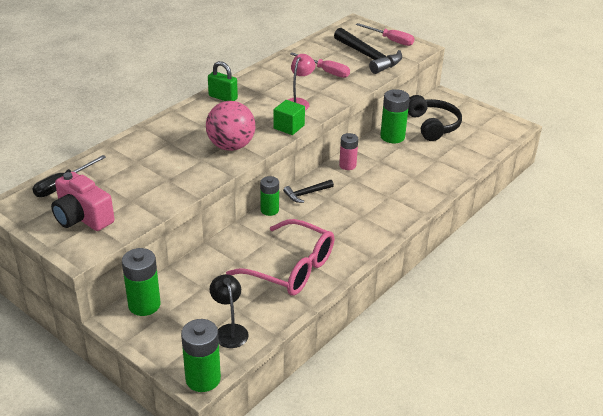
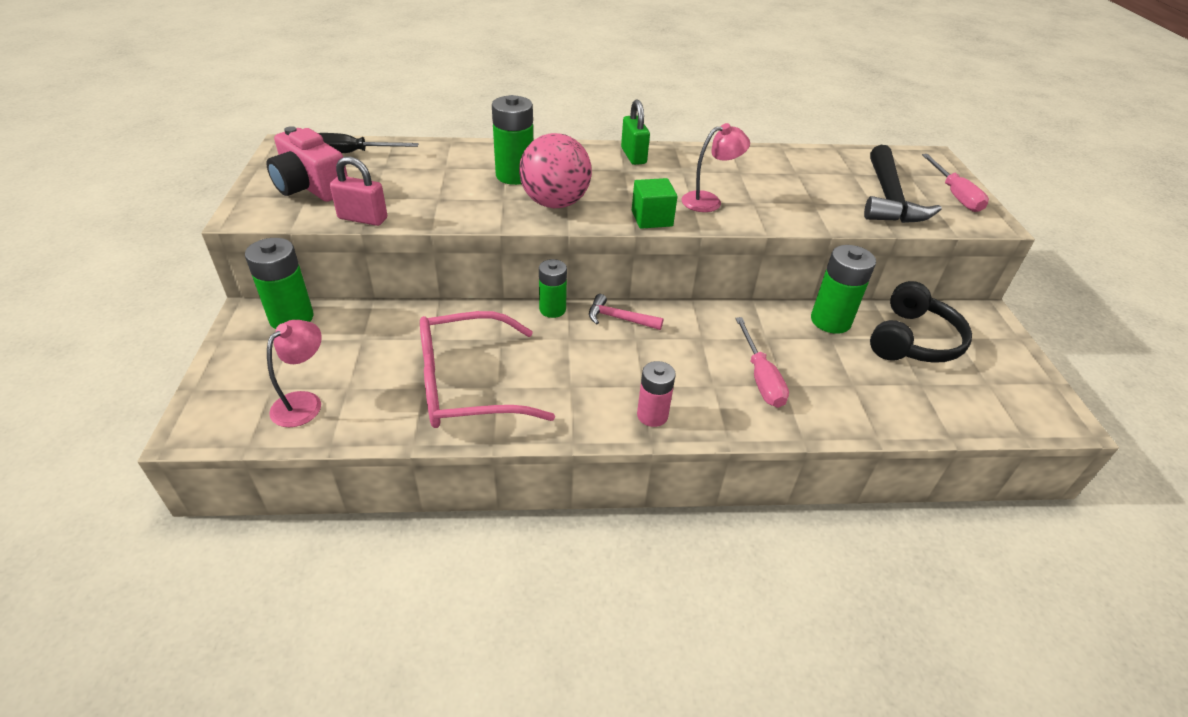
camera: 45 degrees right, 5 degrees up
(82, 217) = (311, 187): pink camera -> pink camera turned 45 degrees counterclockwise
(150, 214) = (363, 218): none -> pink padlock
(203, 379) = (198, 431): green battery -> green battery (514, 175)
(229, 330) = (304, 402): black lamp -> pink lamp
(290, 268) = (468, 385): pink glasses -> pink glasses turned 90 degrees clockwise
(306, 194) = (619, 318): black hammer -> pink hammer
(326, 71) = (801, 187): pink screwdriver -> pink screwdriver (760, 377)
(347, 165) = (718, 318): pink battery -> pink battery (652, 415)

